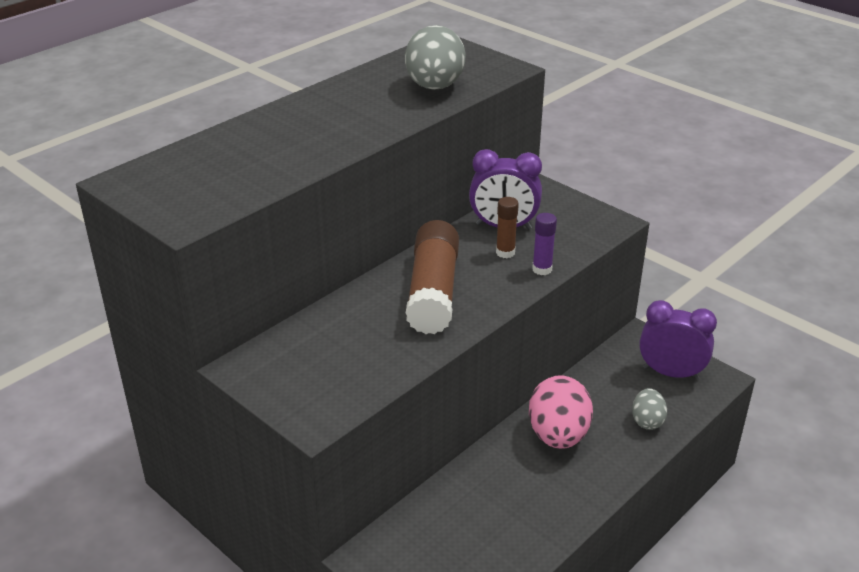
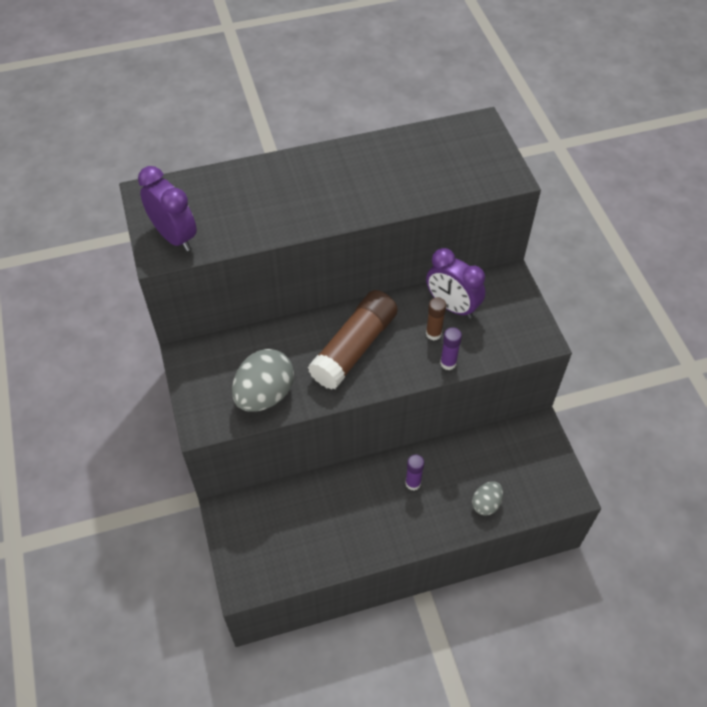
camera: 30 degrees right, 20 degrees up
(434, 87) = (432, 177): grey egg -> grey egg (264, 395)
(558, 436) = (413, 483): pink egg -> purple glue stick
(671, 373) = (537, 471): purple clock -> purple clock (174, 236)

